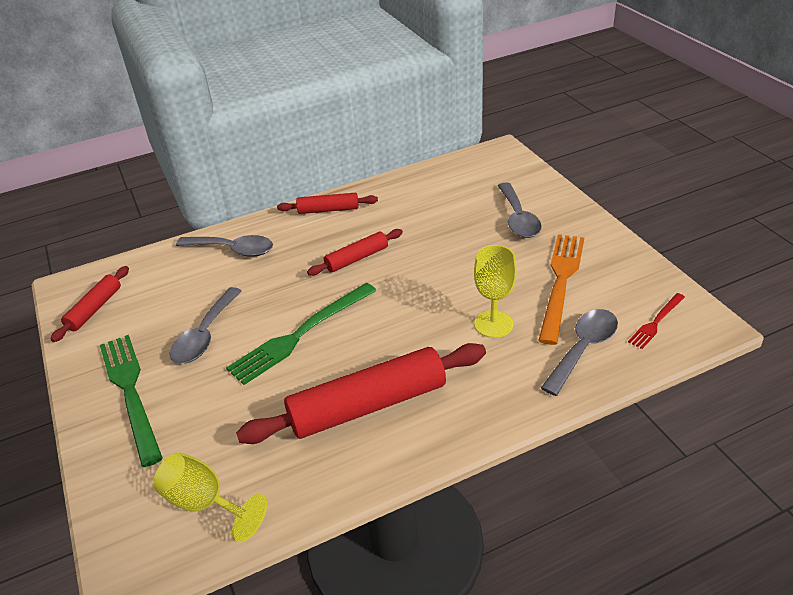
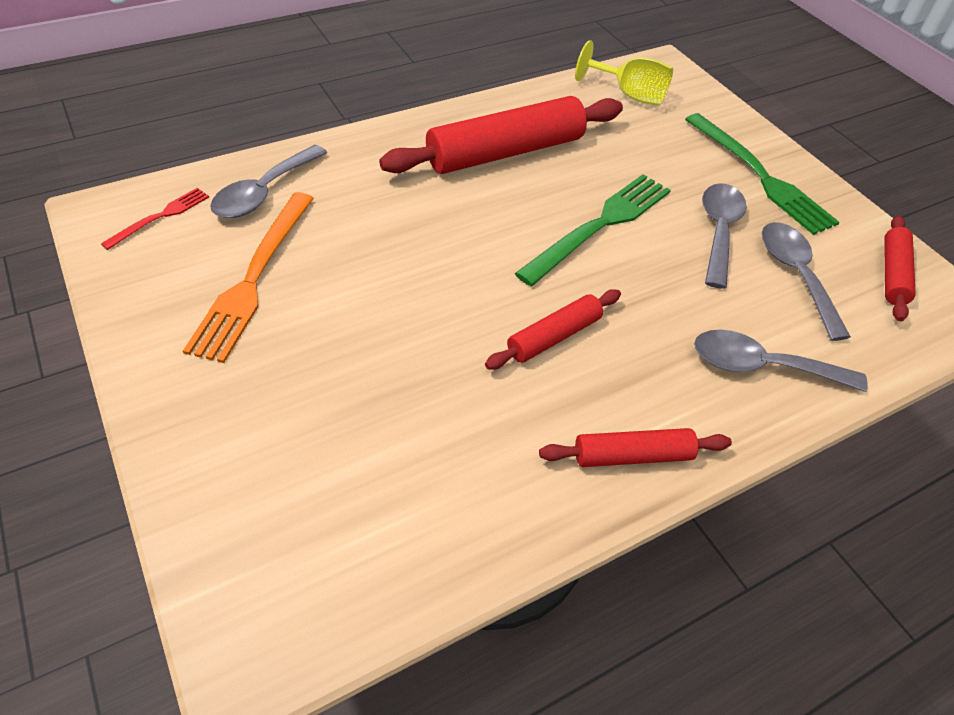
camera: 170 degrees right, 10 degrees up
(493, 324) = (361, 225): yellow goblet -> none
(518, 218) = (277, 409): grey spoon -> grey spoon (796, 275)

